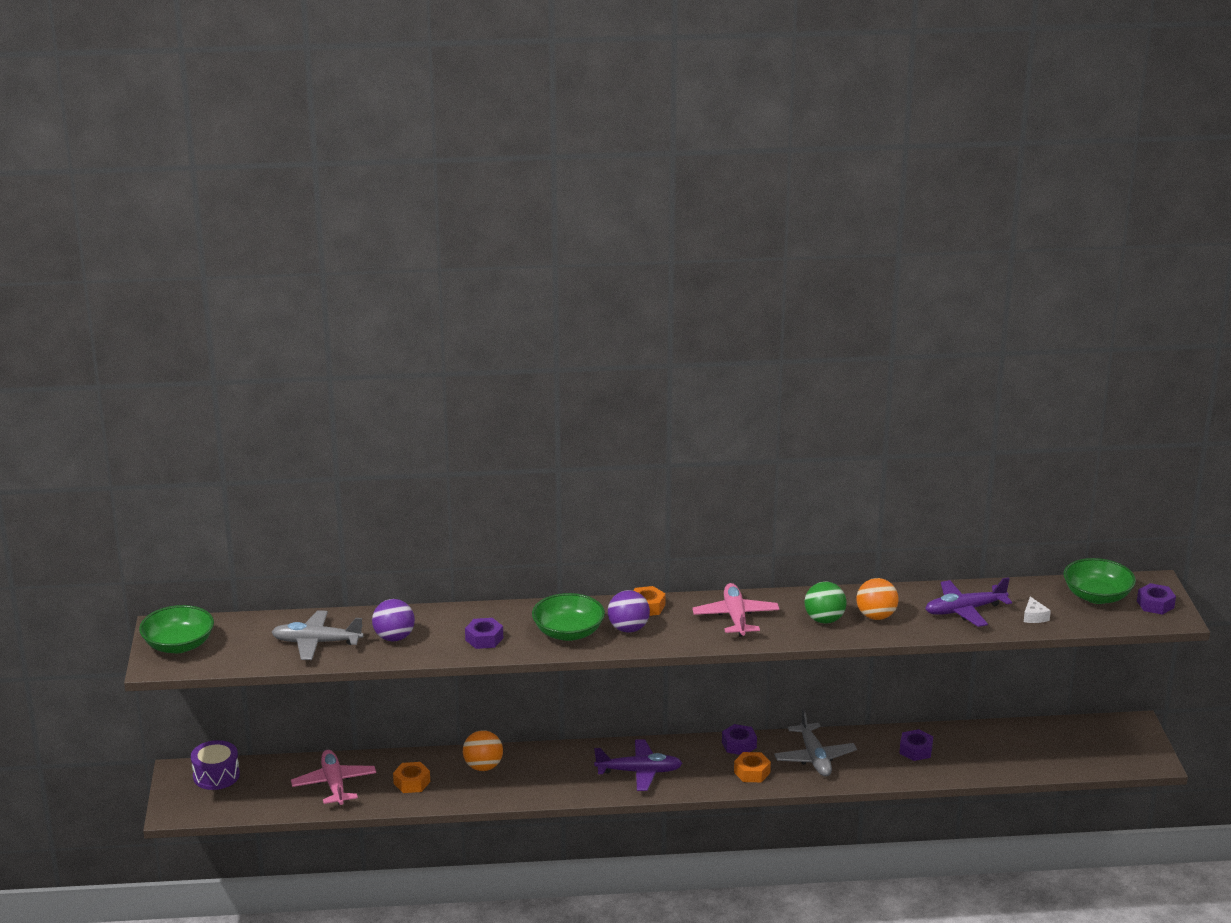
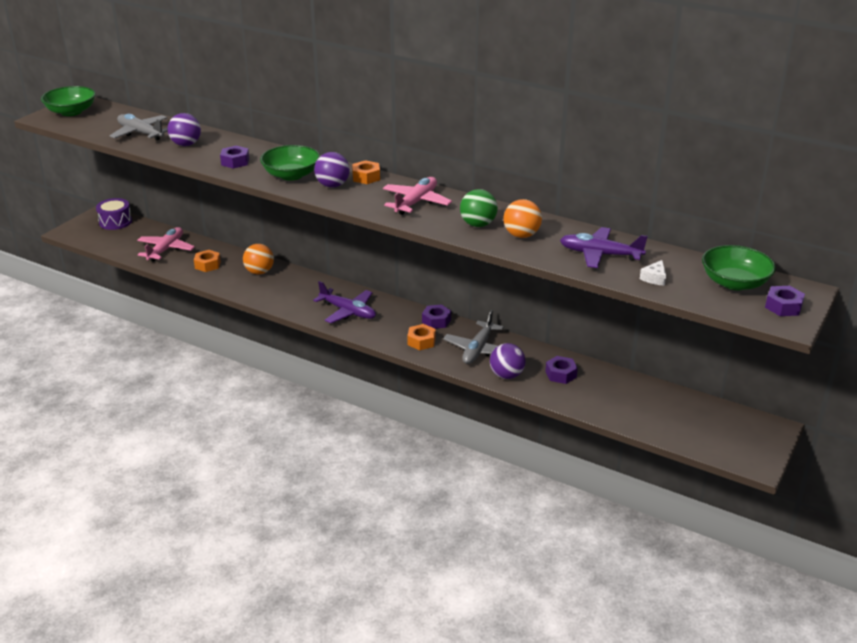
camera: 35 degrees right, 5 degrees up
(870, 772) = (506, 375): none -> purple ball

